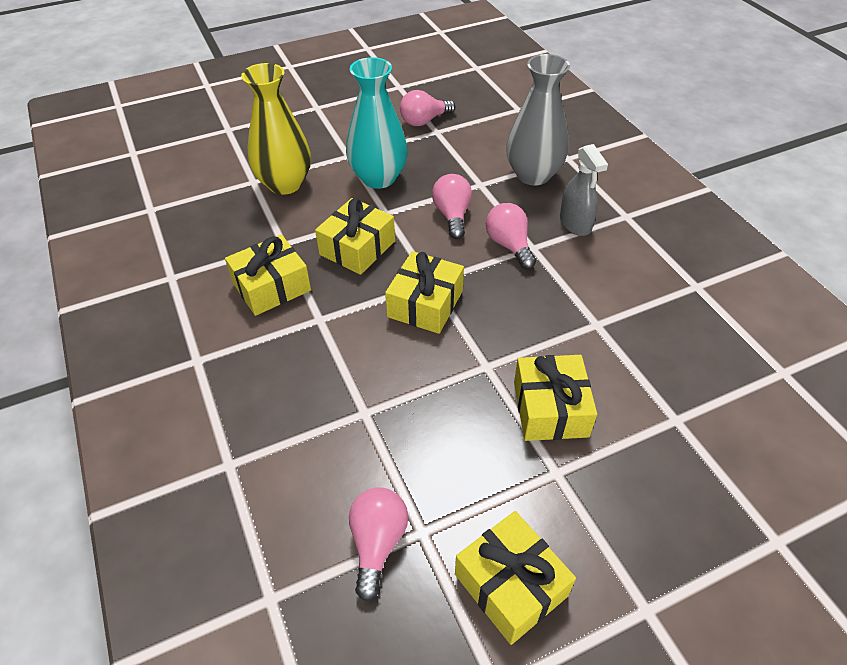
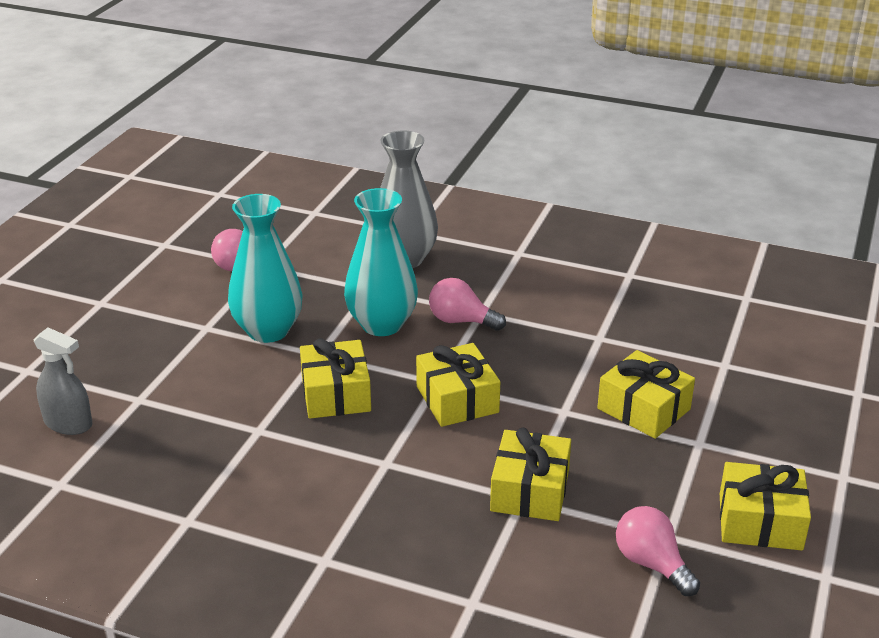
camera: 45 degrees left, 15 degrees down
(271, 286) = (304, 467): yellow gift -> yellow gift (530, 491)
(285, 184) = (179, 383): yellow vase -> none
(452, 215) = (382, 324): pink light bulb -> turquoise vase
(575, 223) = (489, 278): grey spray bottle -> grey spray bottle (68, 423)

